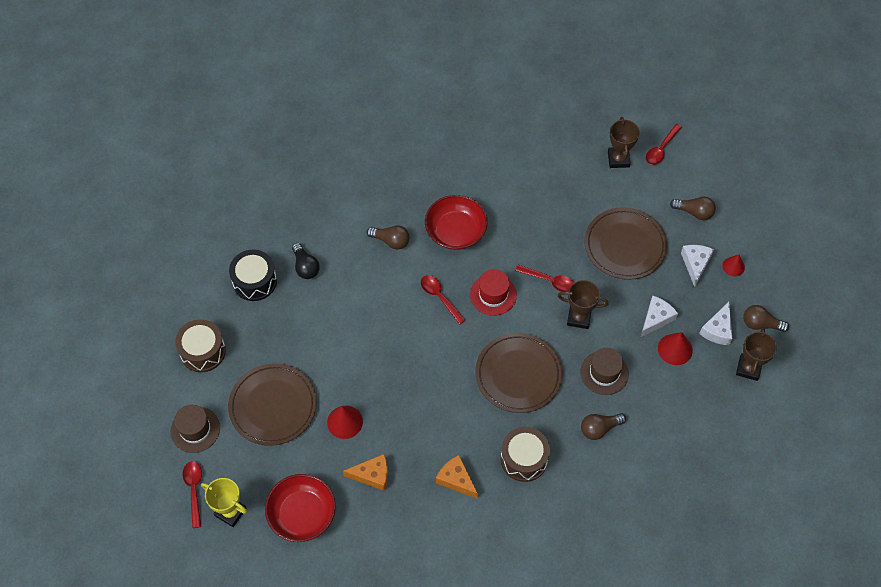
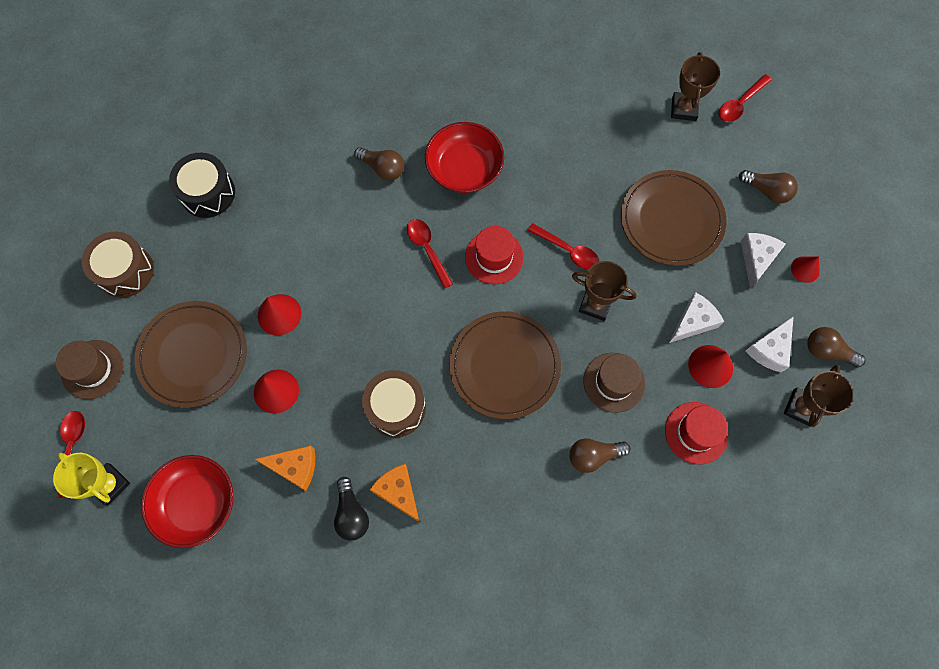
camera: 10 degrees right, 10 degrees up
(305, 267) = (272, 184): black light bulb -> black light bulb (351, 513)
(334, 364) = (279, 314): none -> red cone
(524, 459) = (489, 479): brown drum -> brown drum (396, 407)
(673, 399) = (696, 433): none -> red hat

